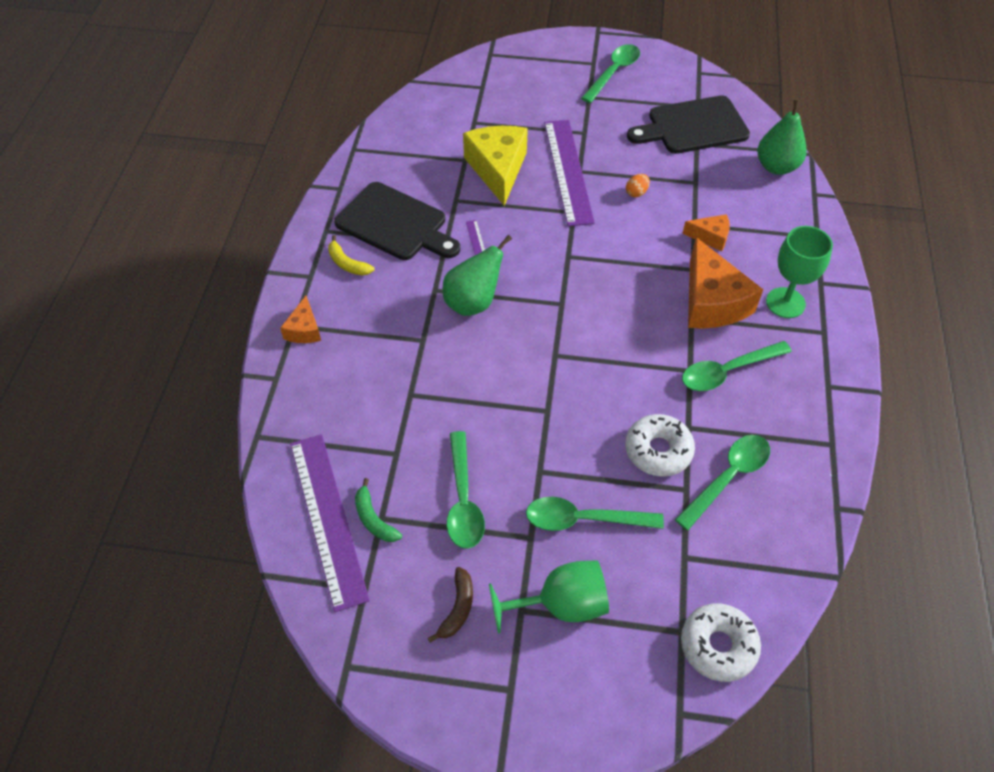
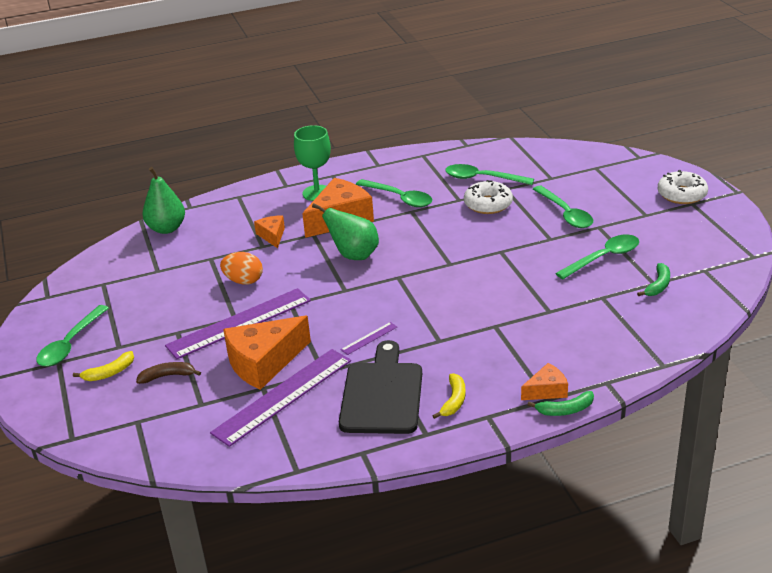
camera: 115 degrees left, 20 degrees down
(270, 329) = (565, 410): none -> green banana
(327, 518) = (681, 303): purple ruler -> purple ruler (283, 396)
(458, 608) = (672, 234): brown banana -> brown banana (167, 376)
(473, 302) = (435, 316): green pear -> green pear (354, 255)
(497, 169) = (264, 362): yellow cheese -> orange cheese
(556, 85) = (109, 373): none -> yellow banana
(561, 605) = (627, 204): green goblet -> none
(613, 73) = (70, 344): green spoon -> green spoon turned 75 degrees counterclockwise
(636, 193) = (244, 281): orange egg -> orange egg, size x1.66
(693, 126) = (134, 278): black cutting board -> none
(718, 646) = (590, 156): white donut -> white donut (681, 194)

